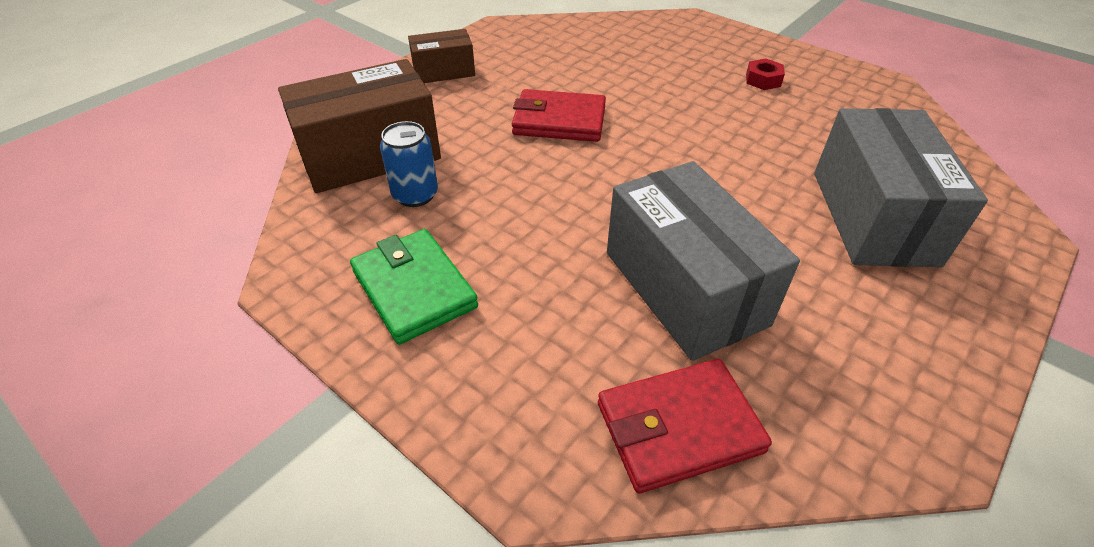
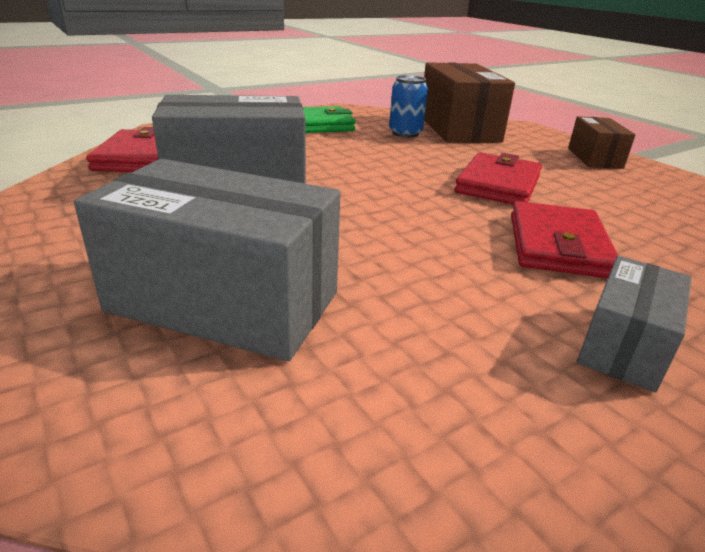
camera: 105 degrees right, 15 degrees down
(662, 95) = (557, 245): none -> red wallet
(763, 80) = (623, 345): red nut -> grey box

